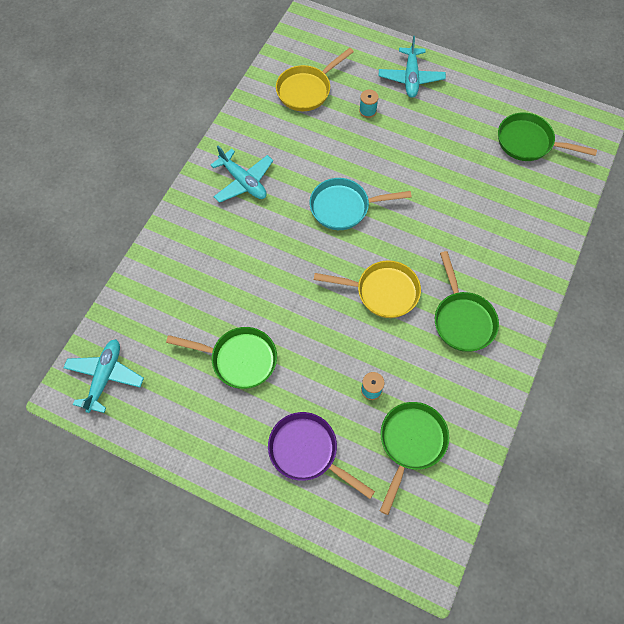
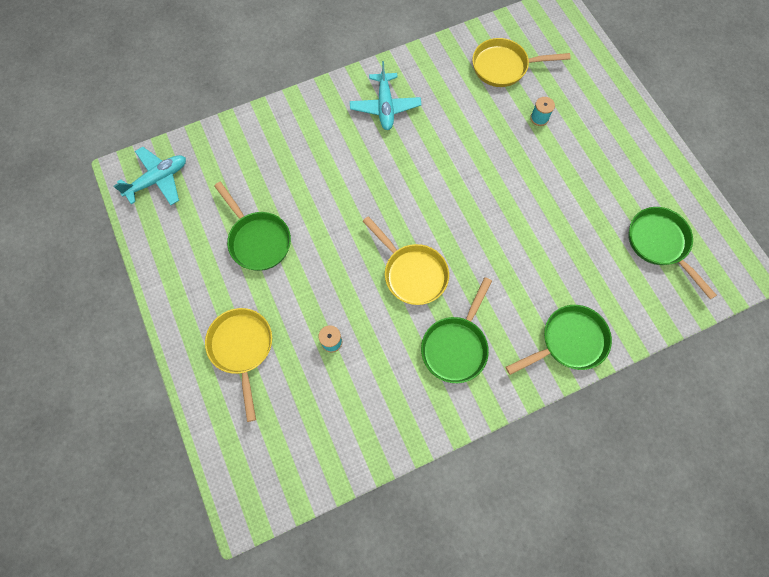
camera: 40 degrees right, 5 degrees up
(307, 452) = (242, 348): purple pan -> yellow pan
(344, 207) = (445, 183): turquoise pan -> none
(410, 443) = (322, 408): green pan -> green pan (568, 342)
(411, 78) = (604, 115): turquoise plane -> none

